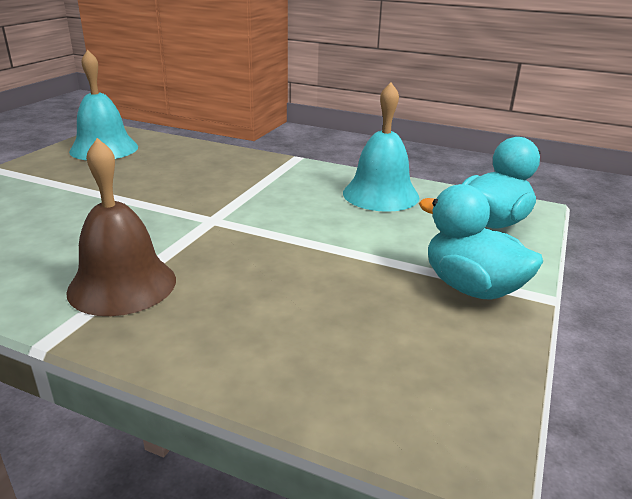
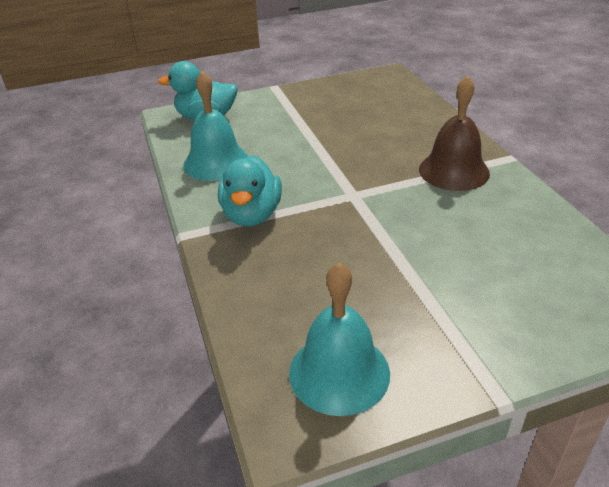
camera: 130 degrees left, 10 degrees up
(471, 288) = (294, 100): turquoise duck -> turquoise duck (252, 215)

